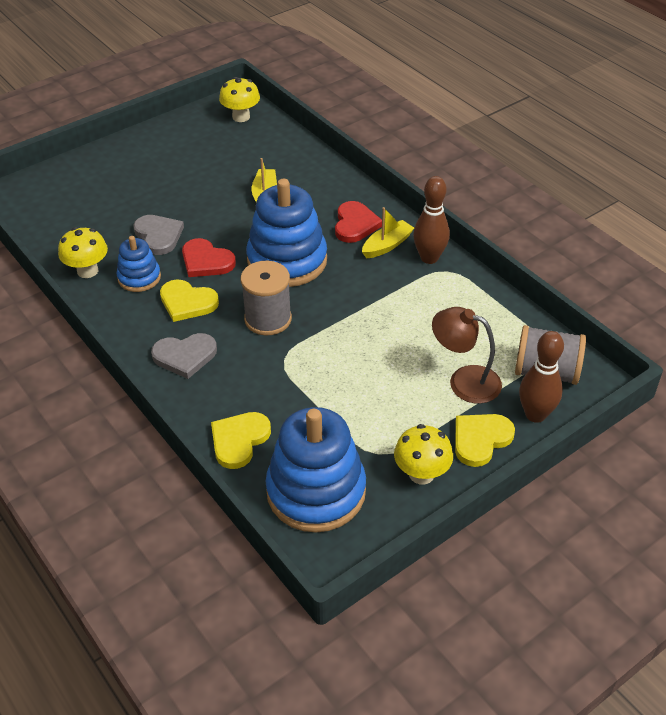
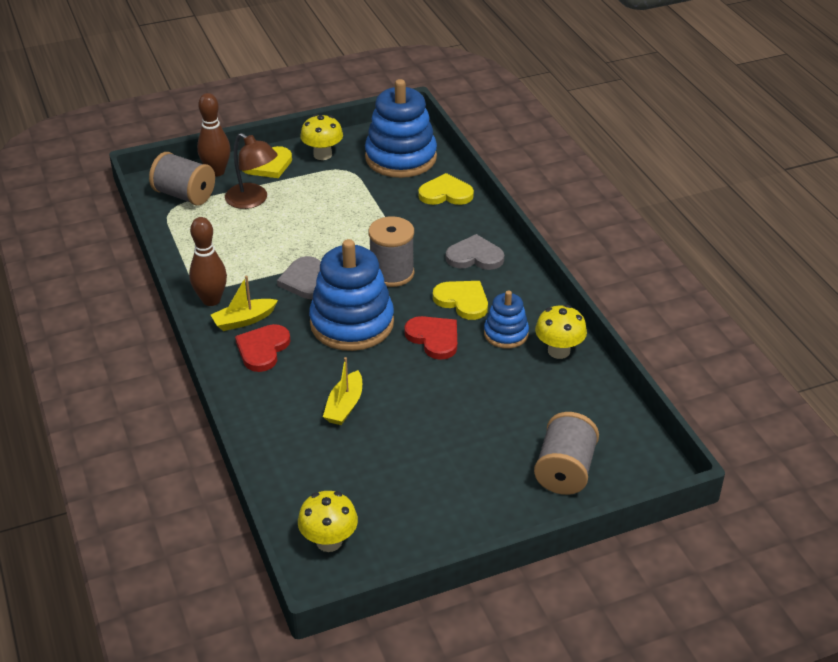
camera: 165 degrees left, 5 degrees down
(80, 181) = (565, 471): none -> grey spool
(158, 236) = (478, 377): grey heart -> grey heart (305, 281)
(239, 440) = (445, 193): yellow heart -> yellow heart turned 135 degrees counterclockwise

